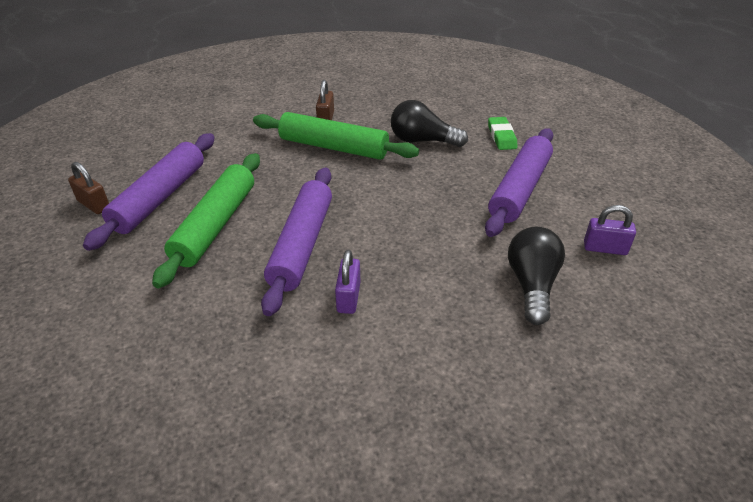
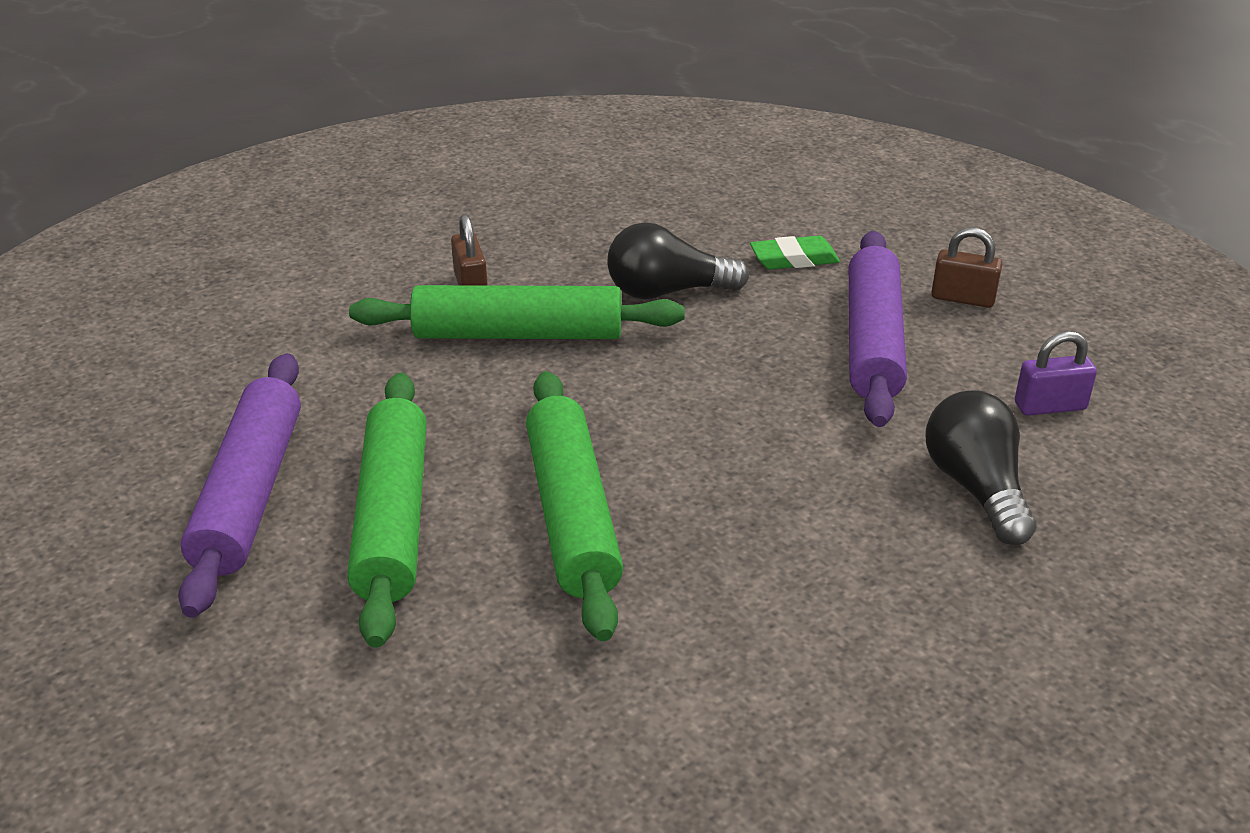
camera: 20 degrees left, 5 degrees down
(94, 205) = (124, 537): brown padlock -> brown padlock (962, 298)
(302, 245) = (572, 514): purple rolling pin -> green rolling pin
(348, 297) = (706, 580): purple padlock -> none
(501, 136) = (794, 259): green eraser -> green eraser turned 75 degrees counterclockwise

